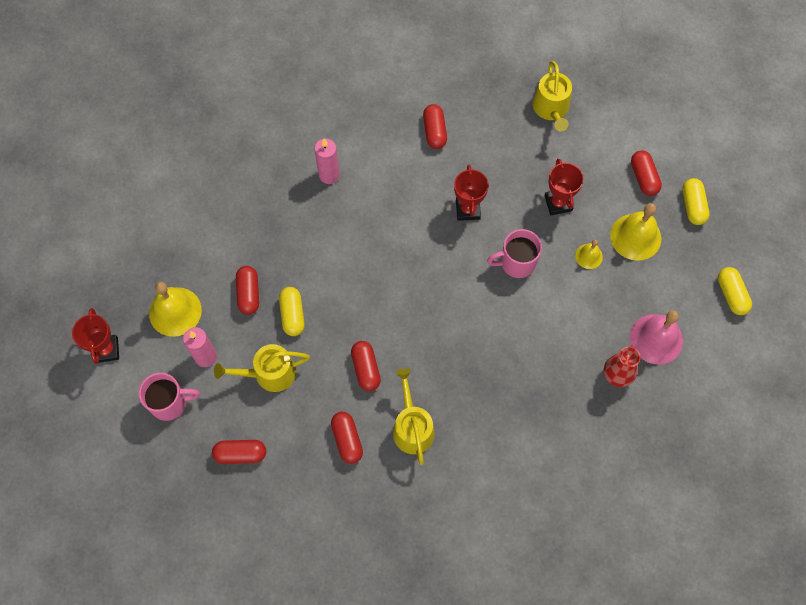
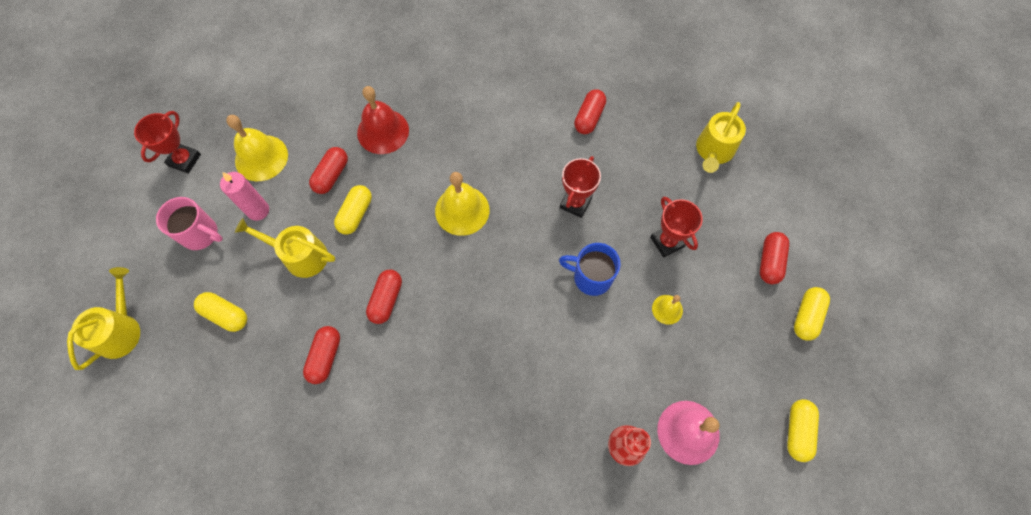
camera: 30 degrees right, 0 degrees up
(240, 454) = (226, 315): red capsule -> yellow capsule
(267, 233) = (383, 131): none -> red bell
(329, 175) = (469, 109): pink candle -> none
(412, 427) = (391, 380): yellow watering can -> yellow watering can (121, 330)
(516, 263) = (591, 277): pink mug -> blue mug
(558, 203) = (667, 242): red trophy -> red trophy turned 45 degrees counterclockwise
(635, 237) = (727, 315): yellow bell -> yellow bell (462, 210)

